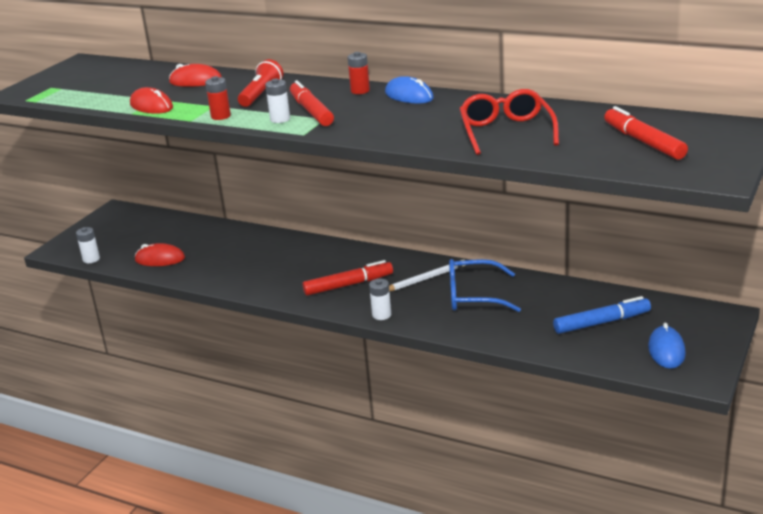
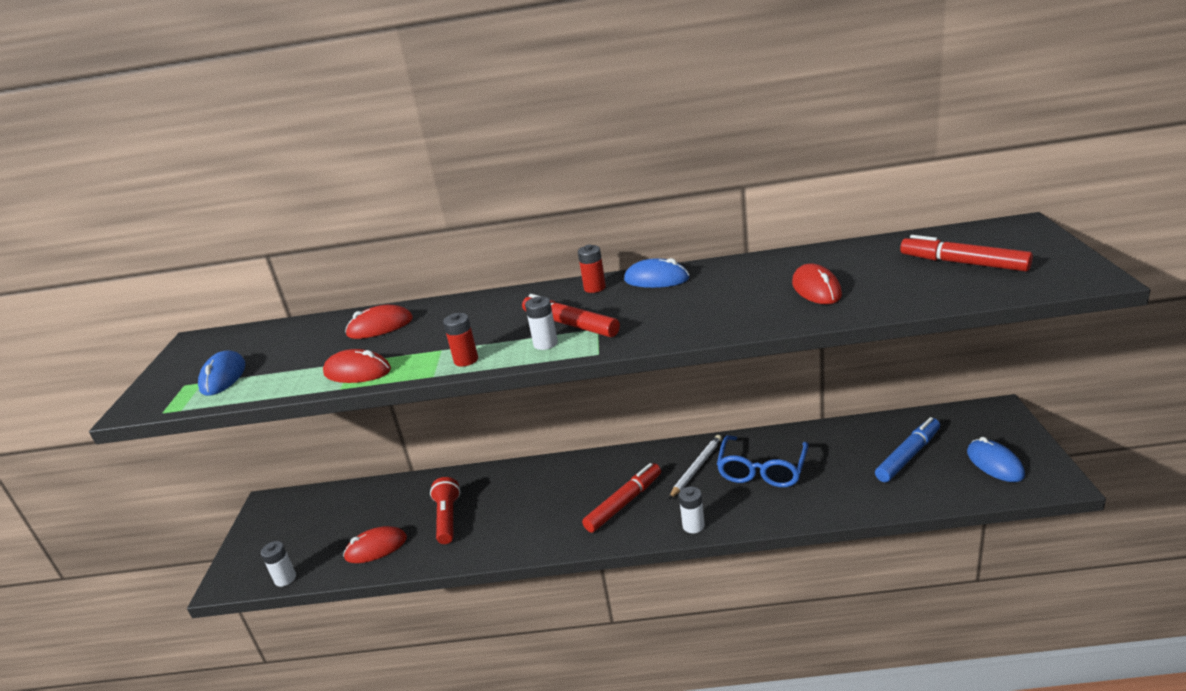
camera: 25 degrees left, 0 degrees up
(76, 88) = (223, 377): none -> blue mouse
(261, 95) = (484, 322): red flashlight -> red flashlight (448, 518)
(473, 296) = (762, 470): blue glasses -> blue glasses turned 45 degrees counterclockwise
(506, 132) = (816, 289): red glasses -> red mouse

